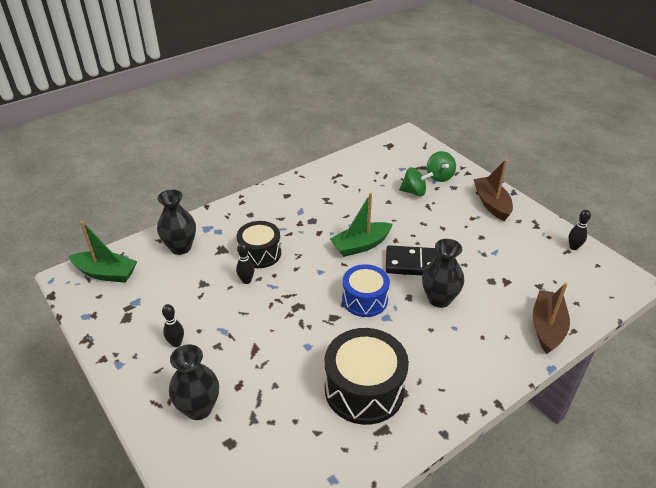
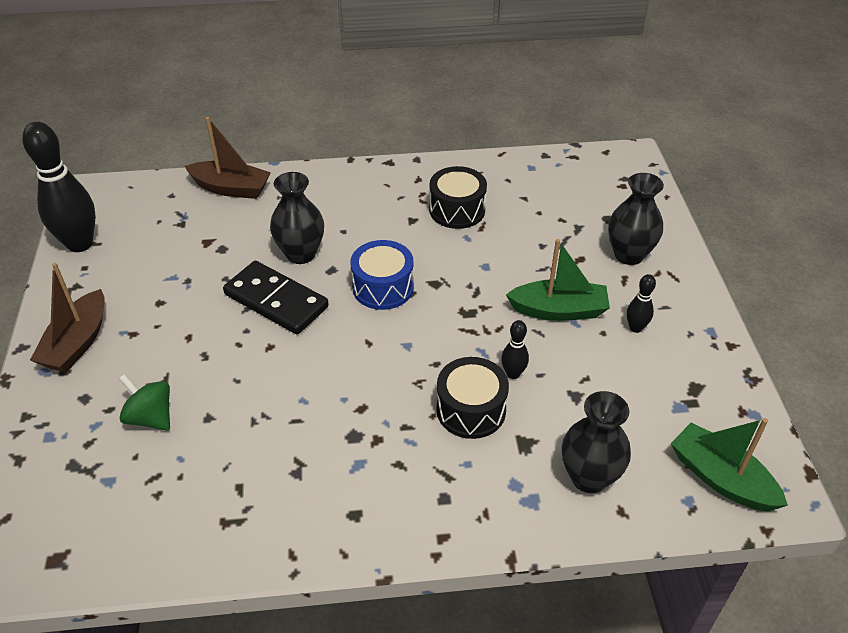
camera: 150 degrees left, 5 degrees up
(361, 245) = (322, 359): green boat -> green boat (559, 310)
(364, 389) = (457, 210): black drum -> black drum, size x0.66
(439, 176) = (75, 430): green spinning top -> none
(547, 327) = (231, 188): brown boat -> brown boat turned 120 degrees counterclockwise
(573, 247) = (80, 244): black bowling pin -> black bowling pin, size x2.16

